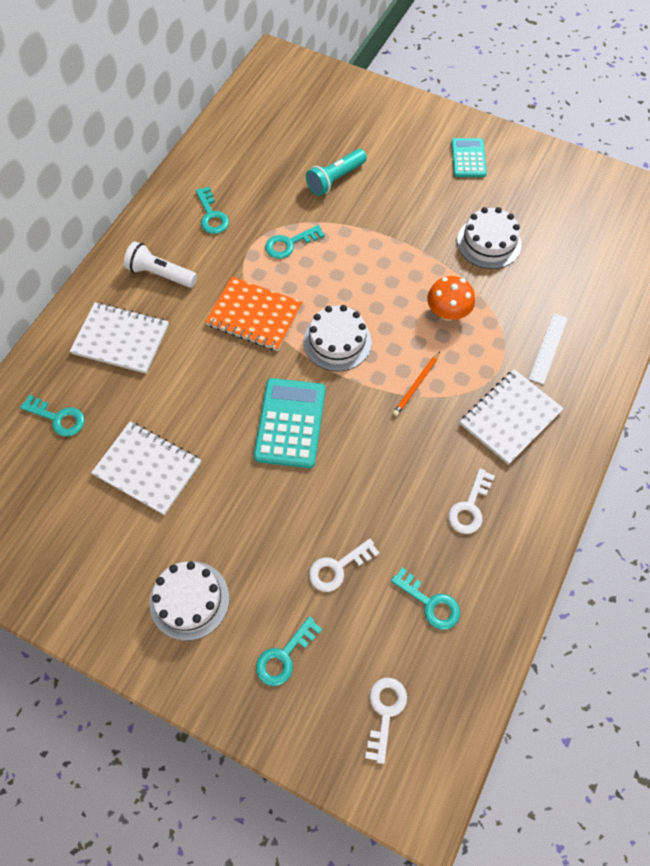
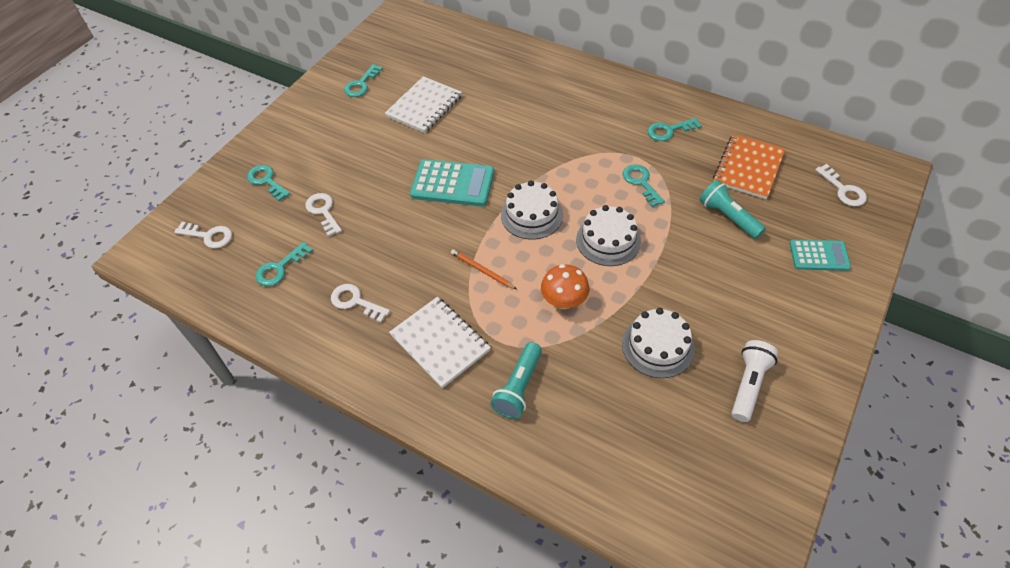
camera: 95 degrees right, 10 degrees down
(58, 418) = (471, 60): turquoise key -> turquoise key (361, 84)
(121, 339) = (537, 85): white notebook -> none
(160, 274) = (602, 103): white flashlight -> white flashlight (749, 385)
(189, 600) = (320, 132): white cake -> white cake (608, 240)
(254, 315) = (560, 160): orange notebook -> orange notebook (748, 168)
(299, 95) = (843, 189): none -> white key
(468, 158) = (783, 338): turquoise calculator -> turquoise calculator (819, 256)
(548, 348) = (518, 387): white ruler -> turquoise flashlight

